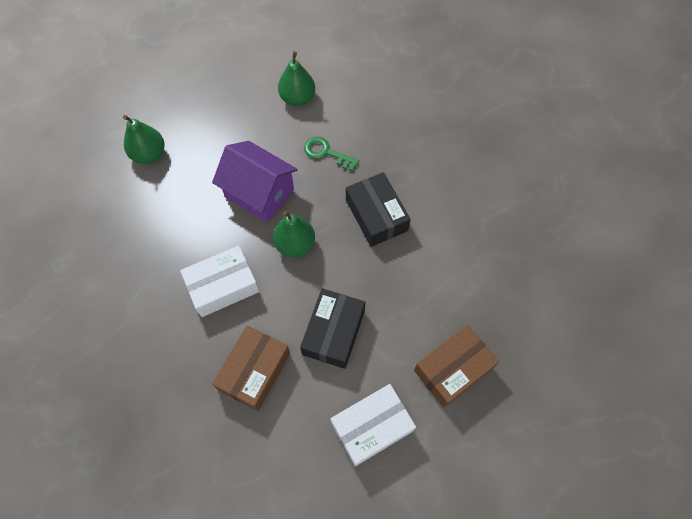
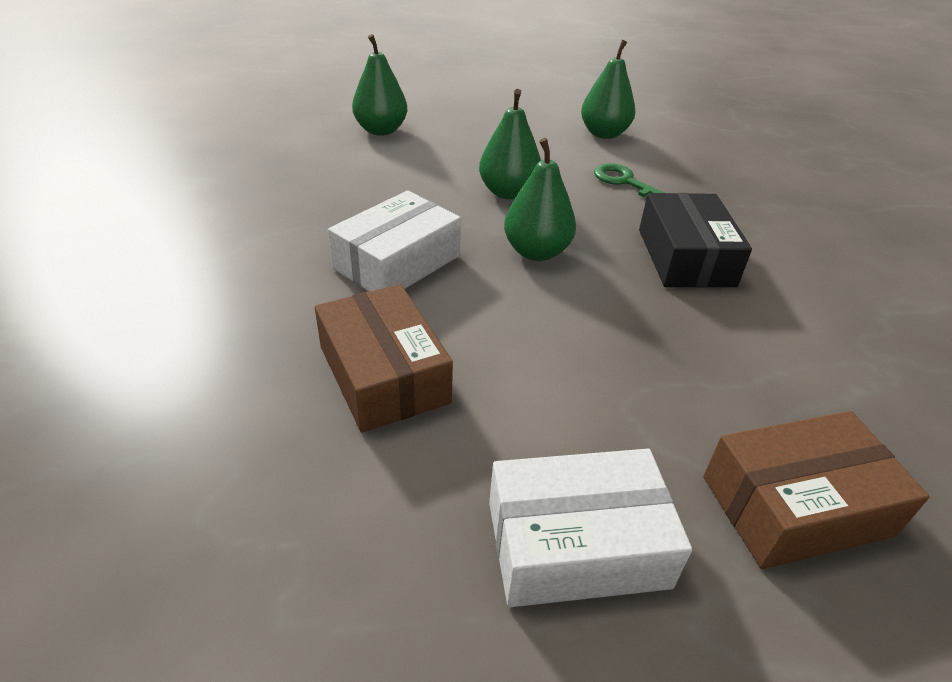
camera: 20 degrees right, 25 degrees down
(223, 286) = (397, 262): white box -> white box turned 45 degrees counterclockwise
(254, 371) = (383, 374): brown box -> brown box turned 75 degrees counterclockwise
(259, 193) = (508, 192): purple house -> green pear
(333, 332) = (555, 369): black box -> none

